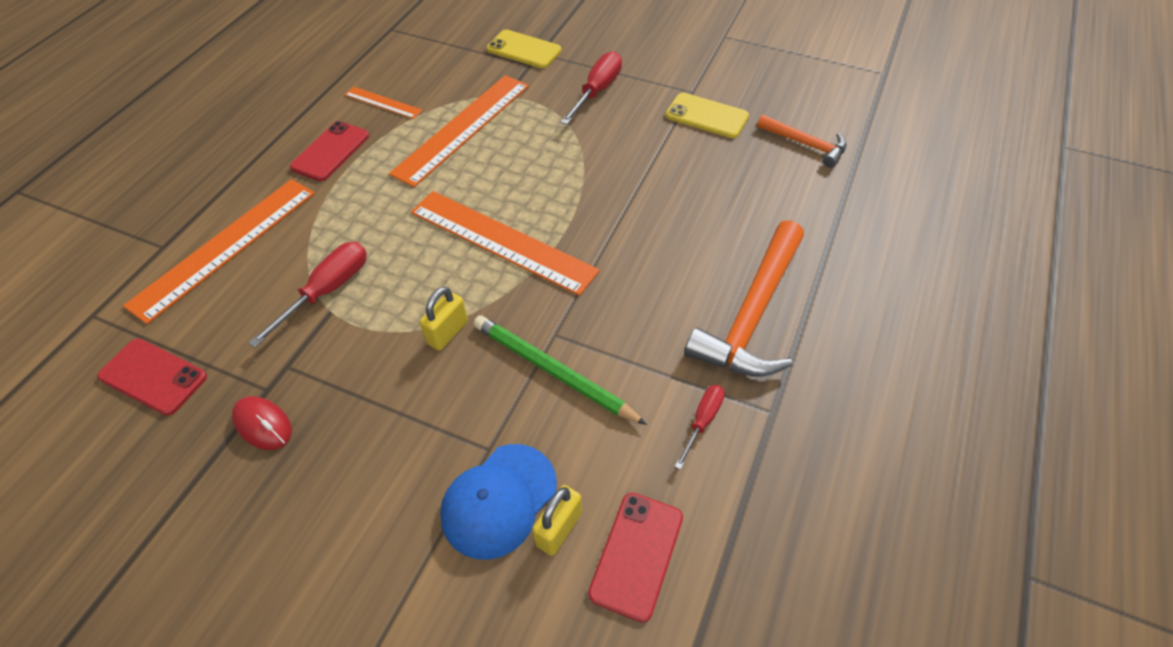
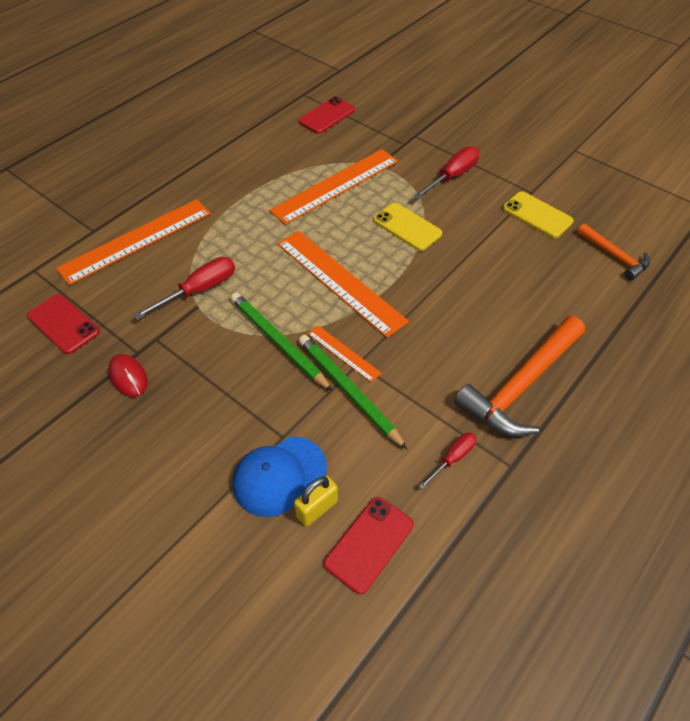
camera: 15 degrees right, 0 degrees up
(331, 151) = (231, 184): red phone -> red phone (327, 116)
(383, 102) = (280, 153): orange ruler -> orange ruler (343, 353)
(447, 332) = (278, 342): yellow padlock -> green pencil
(524, 50) = (403, 130): yellow phone -> yellow phone (407, 227)

